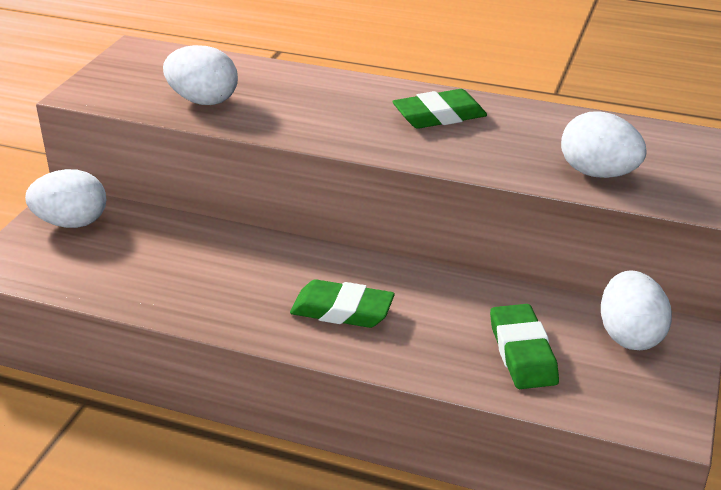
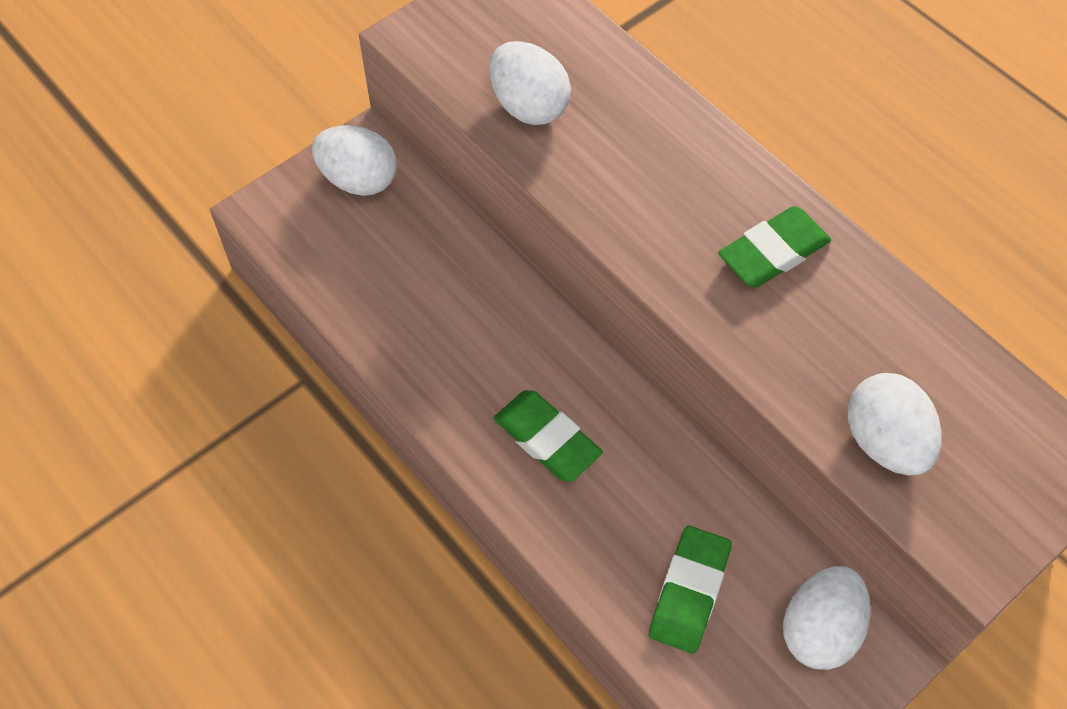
camera: 30 degrees right, 25 degrees up
(439, 116) = (773, 252): green eraser -> green eraser turned 45 degrees counterclockwise

